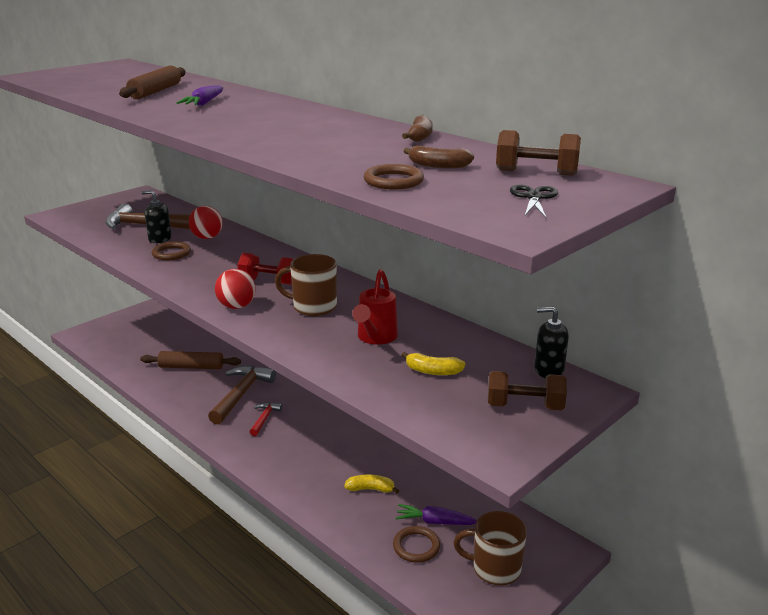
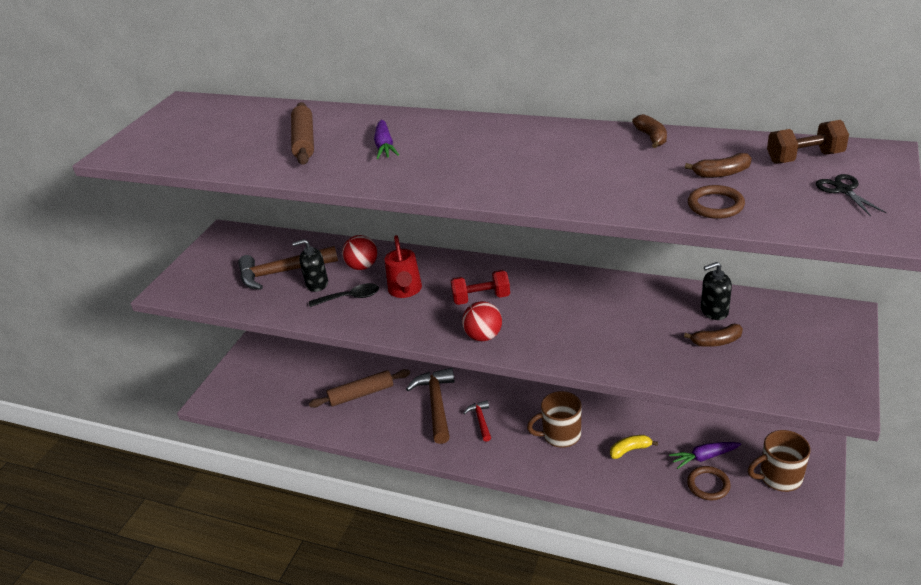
camera: 20 degrees left, 10 degrees up
(171, 253) = (350, 298): brown ring -> black spoon
(313, 307) = (551, 312): brown mug -> brown mug (560, 435)
(375, 338) = (637, 326): red watering can -> red watering can (405, 291)
(433, 371) = (716, 342): yellow banana -> brown banana
(524, 406) = (814, 348): brown dumbbell -> none
(548, 370) = (798, 307): black soap dispenser -> black soap dispenser (714, 311)

